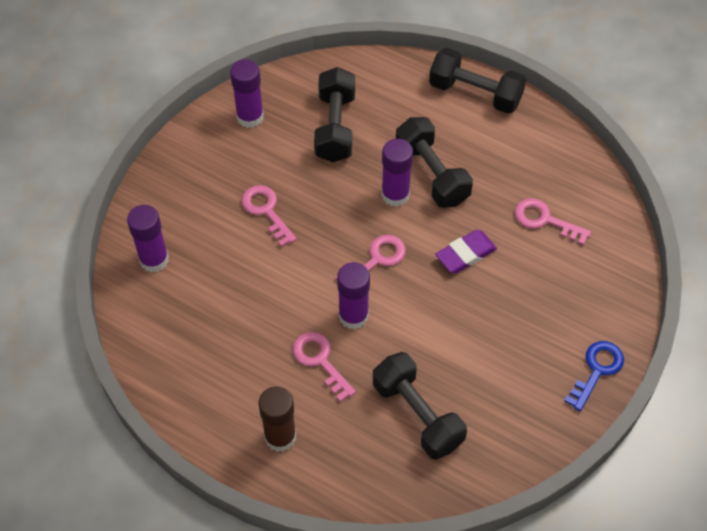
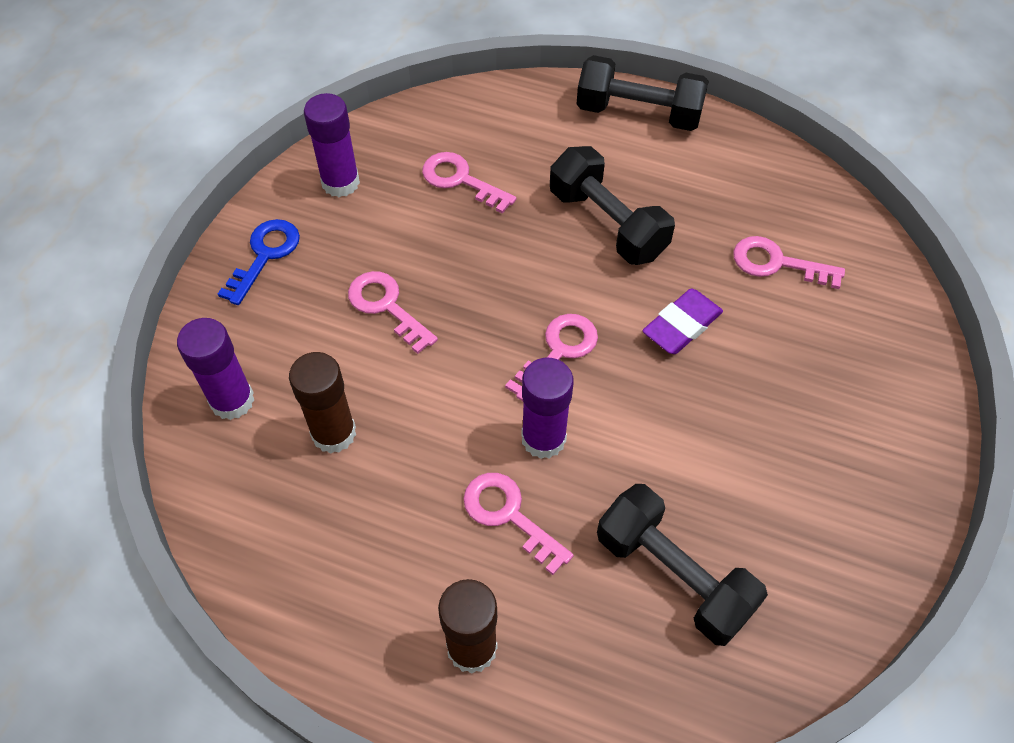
camera: 10 degrees left, 0 degrees up
(216, 291) = (334, 433): none -> brown glue stick
(335, 127) = (461, 180): black dumbbell -> pink key
(395, 195) = (564, 258): purple glue stick -> none
(596, 370) = (912, 464): blue key -> blue key (265, 255)

